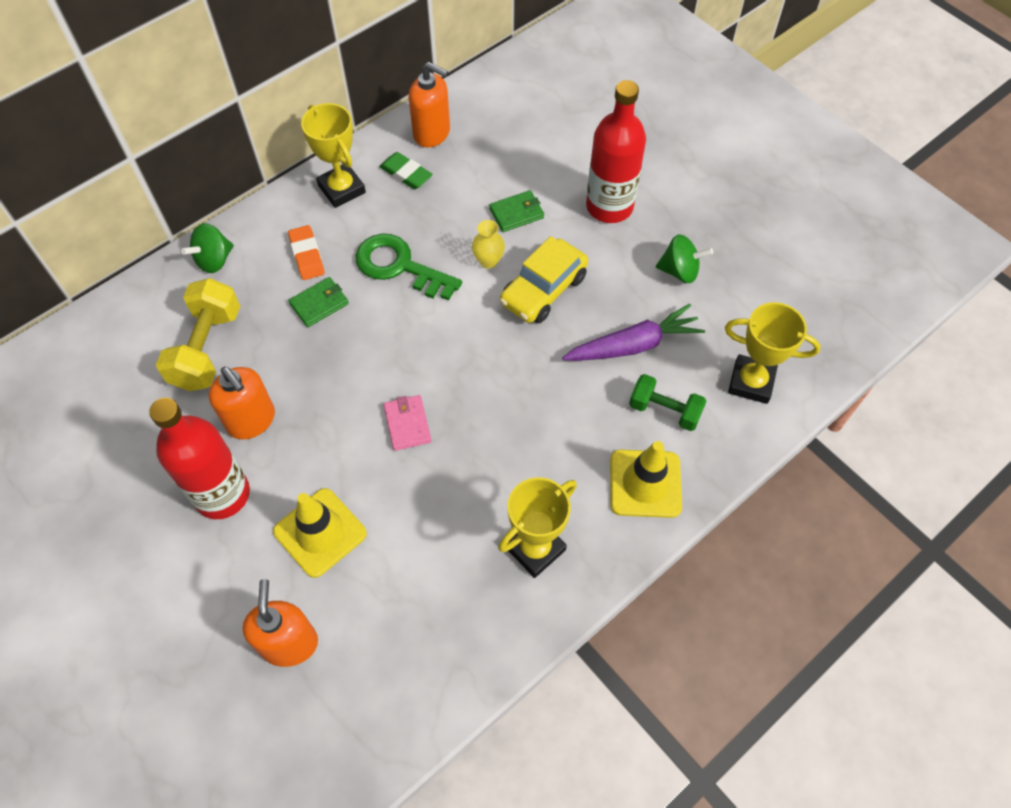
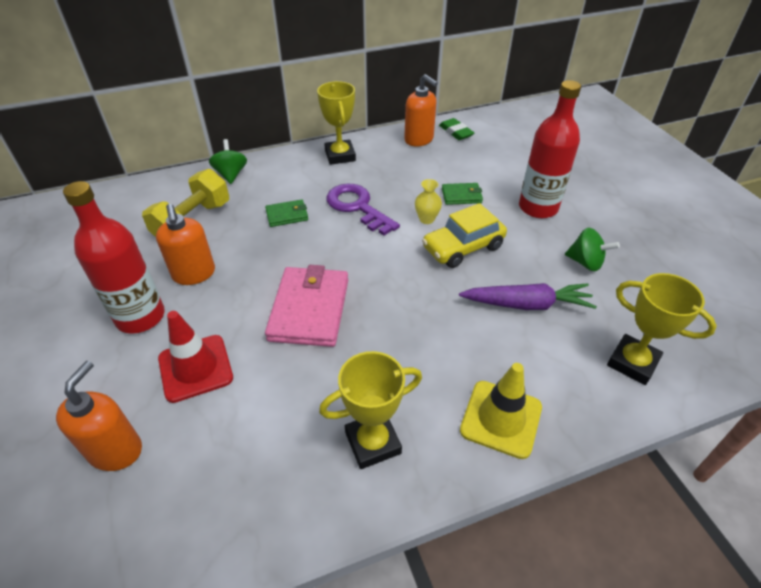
camera: 20 degrees right, 15 degrees down
(214, 260) = (231, 174): green spinning top -> green spinning top turned 105 degrees clockwise
(307, 255) = (295, 186): orange eraser -> none
(320, 532) = (195, 368): yellow traffic cone -> red traffic cone
(399, 266) = (357, 207): green key -> purple key
(406, 174) = (389, 157): green eraser -> green eraser (456, 132)
(407, 424) = (310, 309): pink wallet -> pink wallet, size x1.97
(664, 410) = (540, 362): green dumbbell -> none

